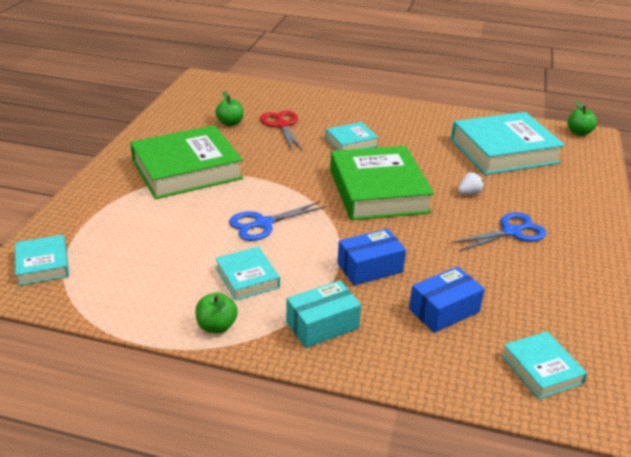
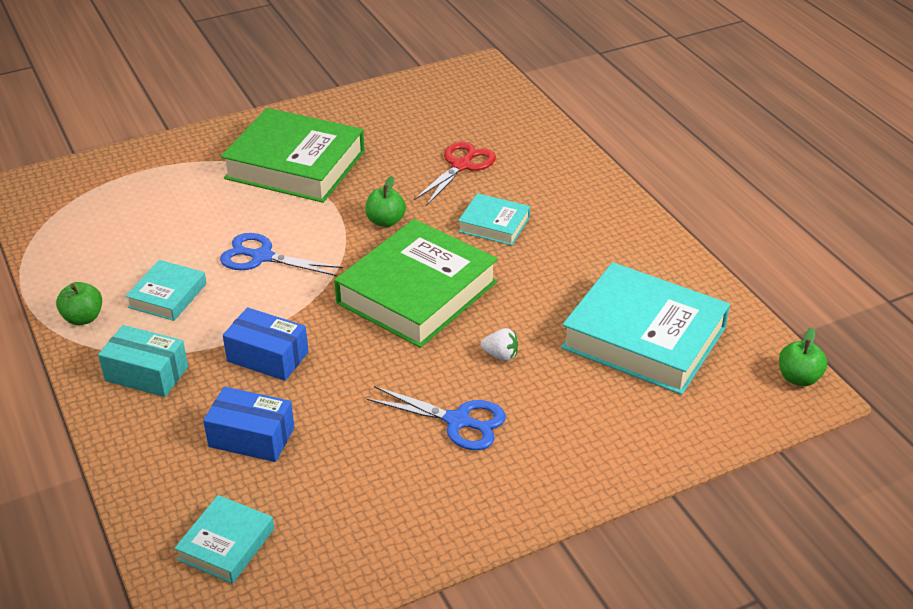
camera: 50 degrees right, 5 degrees up
(43, 264) = (67, 187): turquoise book -> none
(230, 123) = (417, 135): green apple -> green apple (385, 221)

